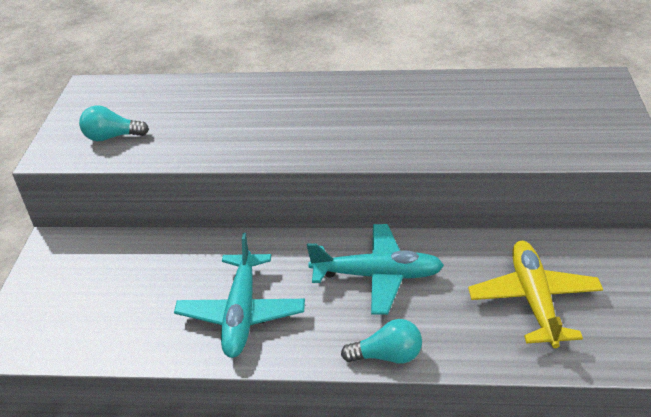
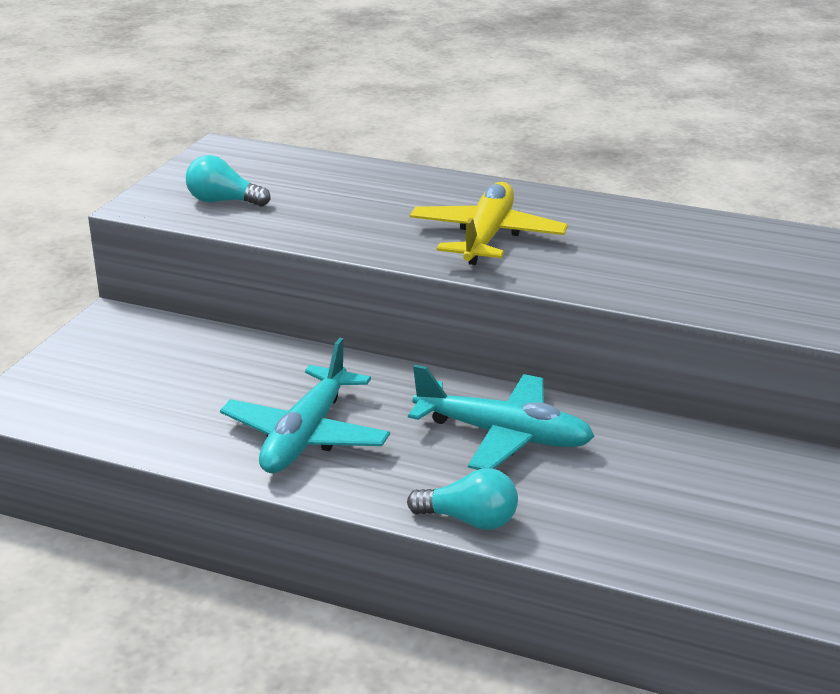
camera: 15 degrees right, 10 degrees down
(534, 300) = (705, 507): yellow plane -> yellow plane (487, 237)

